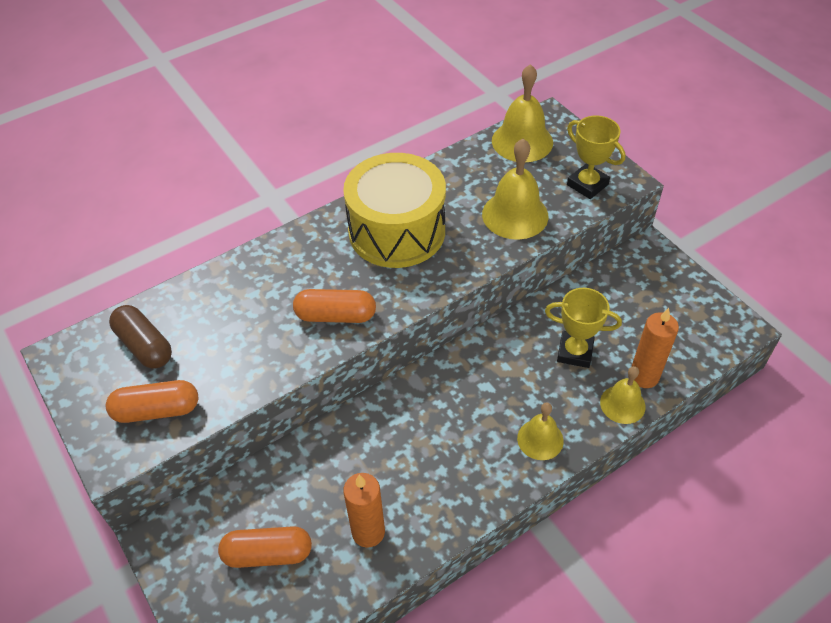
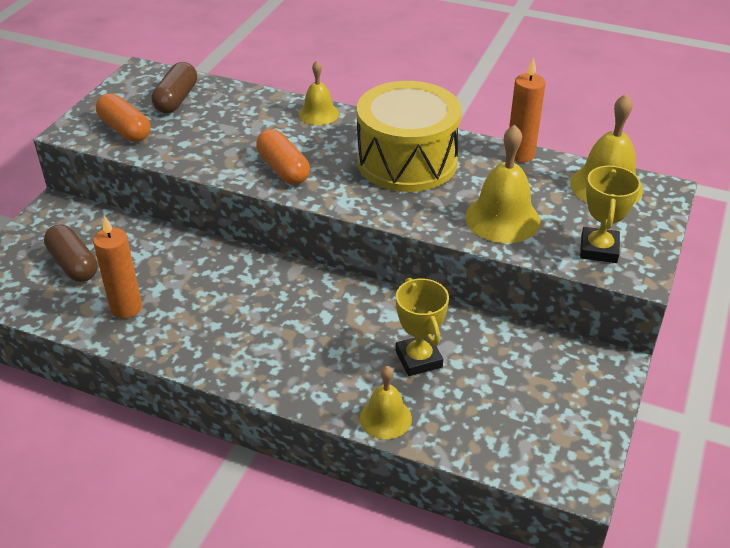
camera: 55 degrees right, 10 degrees down
(268, 553) = (73, 264): orange capsule -> brown capsule
(540, 439) = (296, 374): yellow bell -> yellow bell (318, 114)
(644, 376) = (435, 422): orange candle -> orange candle (520, 155)

